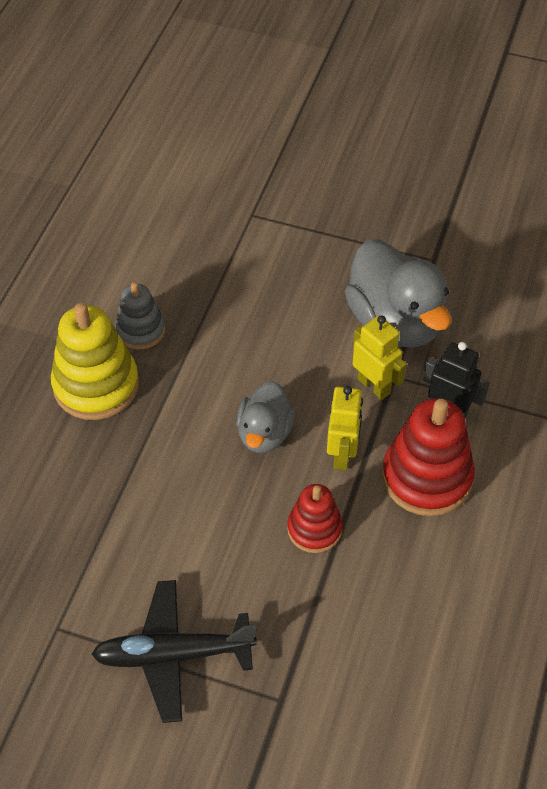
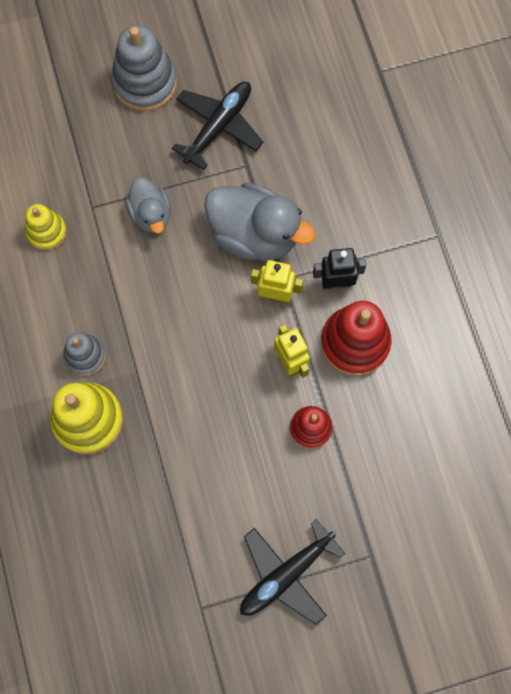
camera: 35 degrees left, 20 degrees up
(192, 212) = (47, 232): none -> yellow stacking toy
(264, 433) = (229, 380): grey duck -> grey duck (151, 214)
(385, 145) = (145, 83): none -> grey stacking toy
(430, 214) = (218, 127): none -> black plane

